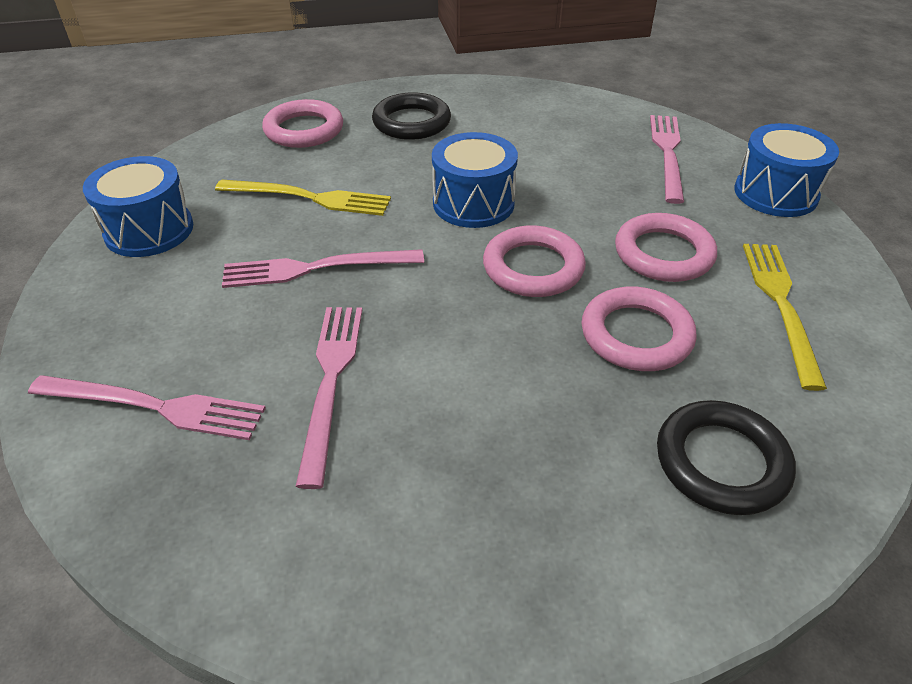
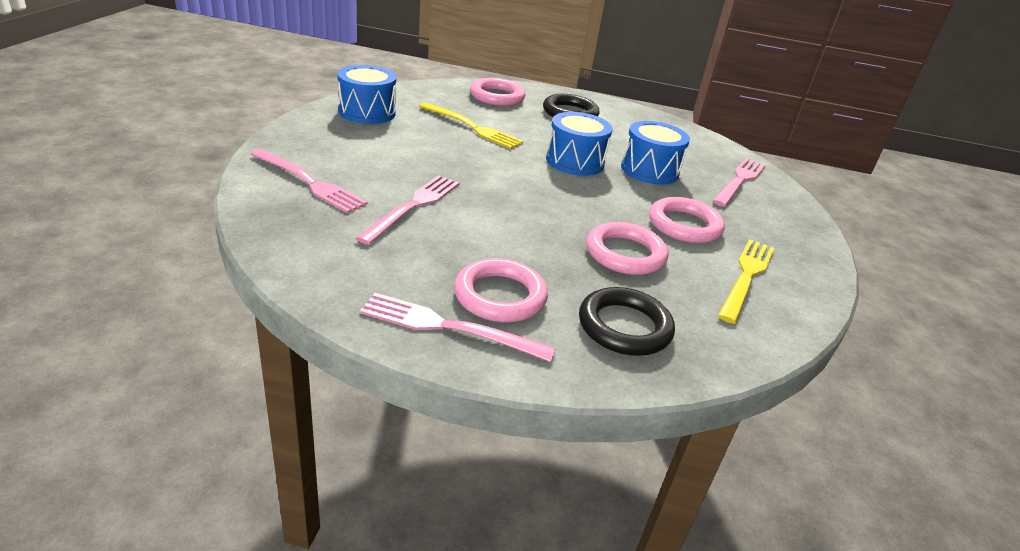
camera: 20 degrees right, 10 degrees down
(316, 268) = (448, 158): pink fork -> pink fork (449, 327)
(533, 267) = (586, 202): pink ring -> pink ring (500, 296)
(775, 193) = (804, 225): blue drum -> blue drum (649, 170)

